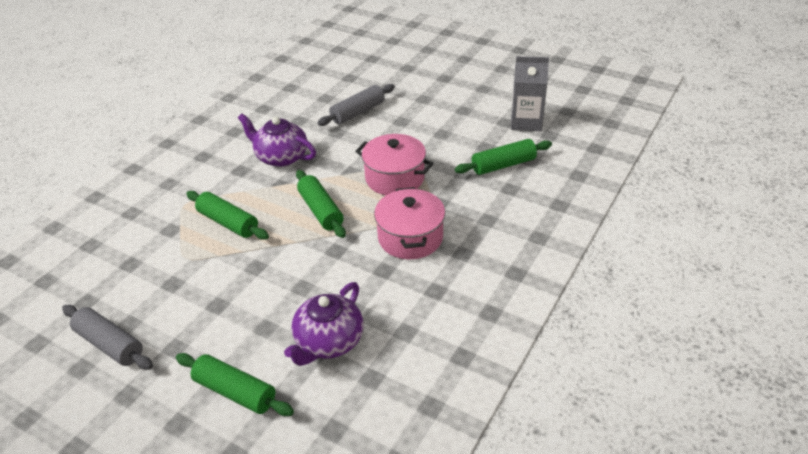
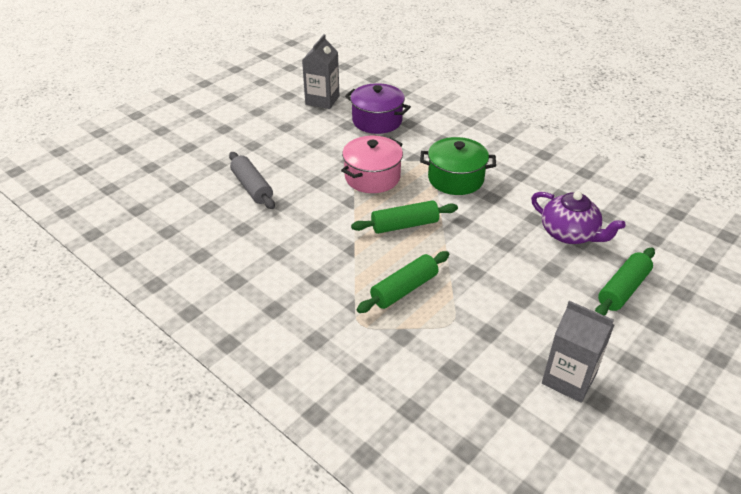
camera: 80 degrees left, 0 degrees up
(109, 344) = (569, 379): grey rolling pin -> grey carton
(281, 157) = (306, 246): purple teapot -> none
(410, 238) = (455, 179): pink pot -> green pot
(503, 165) = (377, 121): green rolling pin -> purple pot

